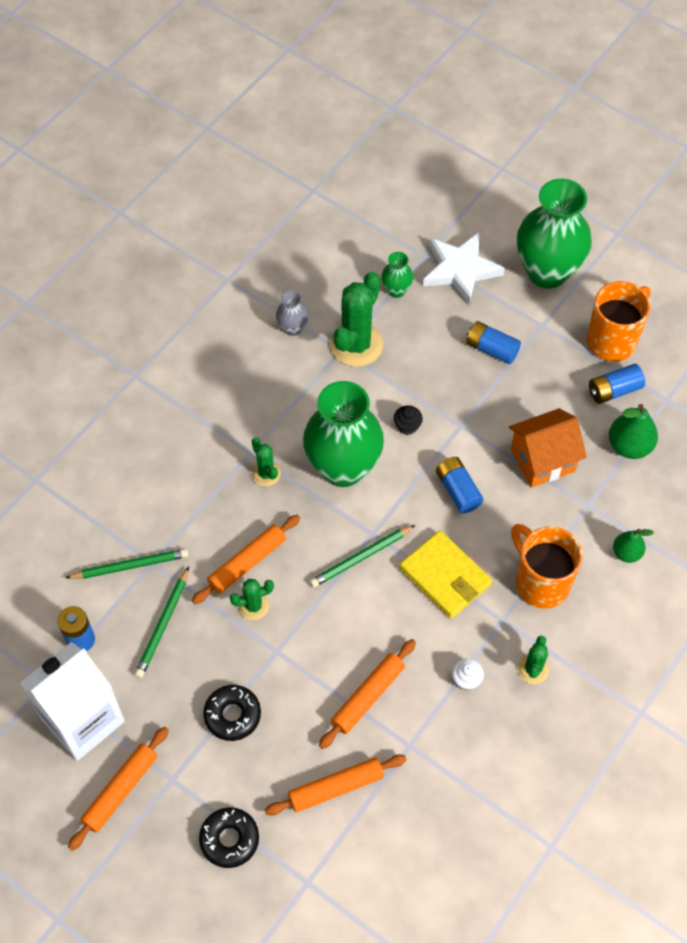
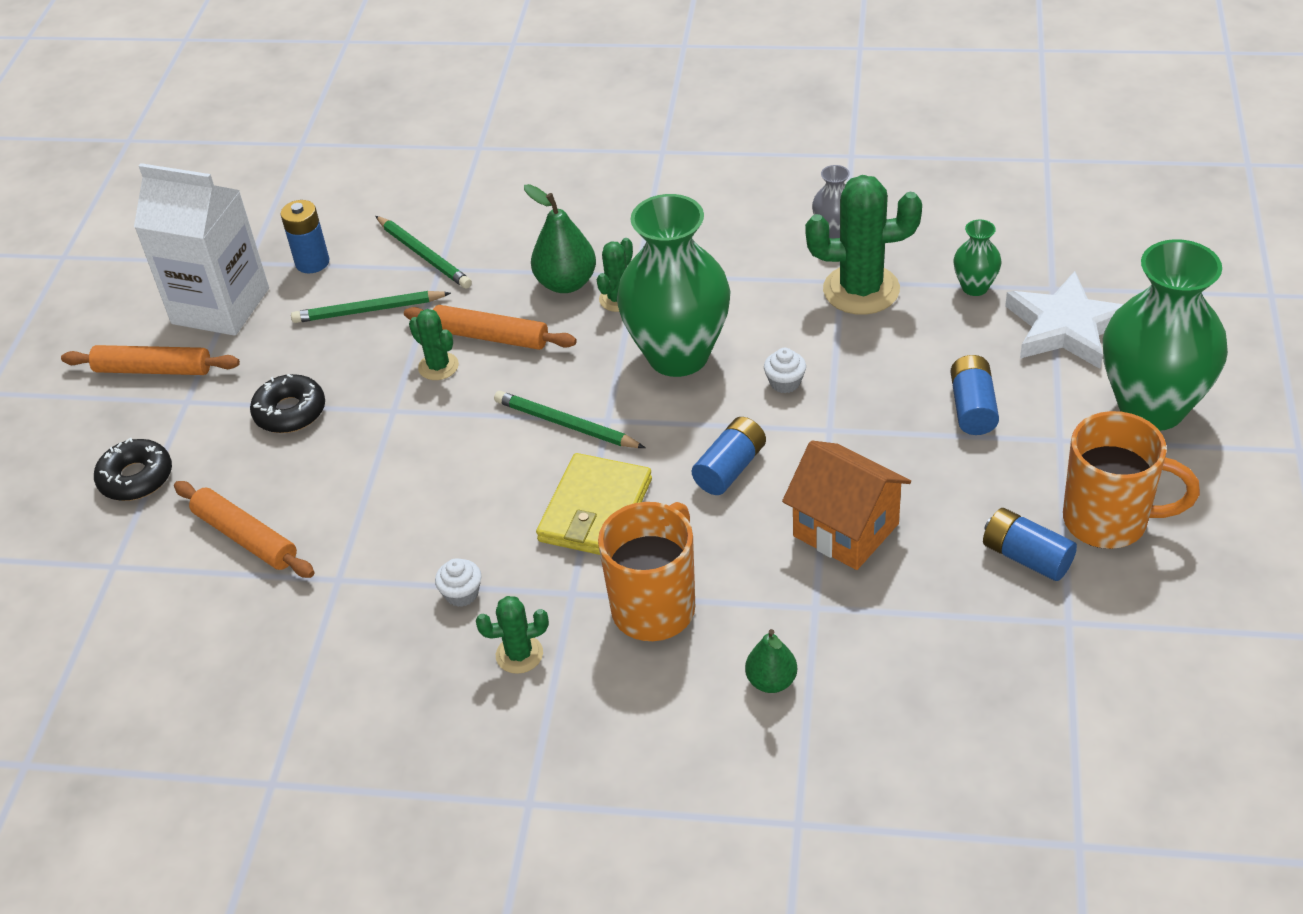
camera: 65 degrees right, 15 degrees down
(368, 696) = (382, 513): orange rolling pin -> none
(407, 426) = (785, 383): black cupcake -> white cupcake
(629, 446) = (949, 612): green pear -> green pear (566, 283)

